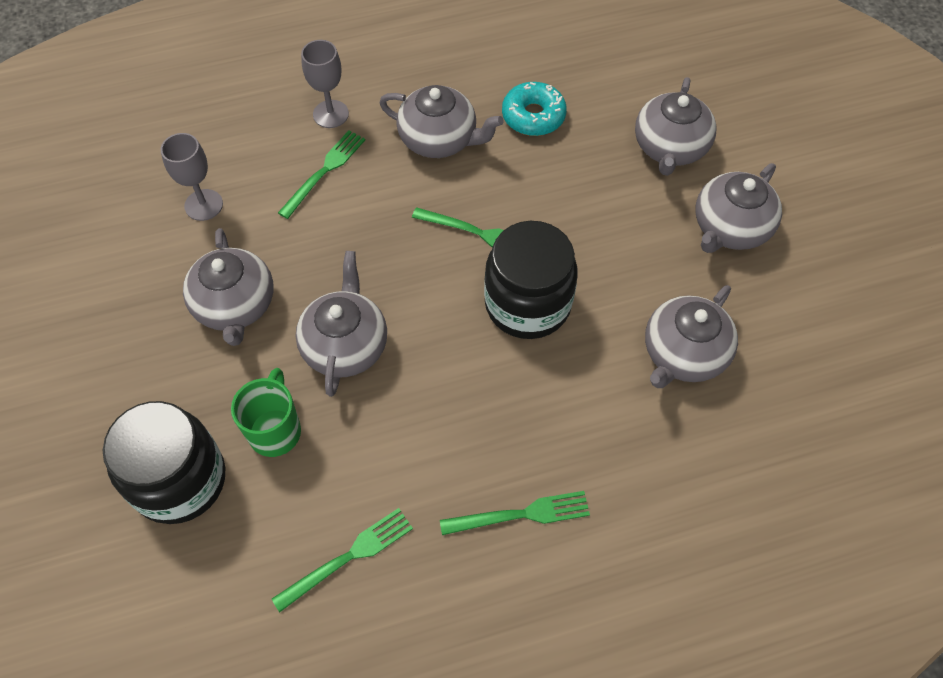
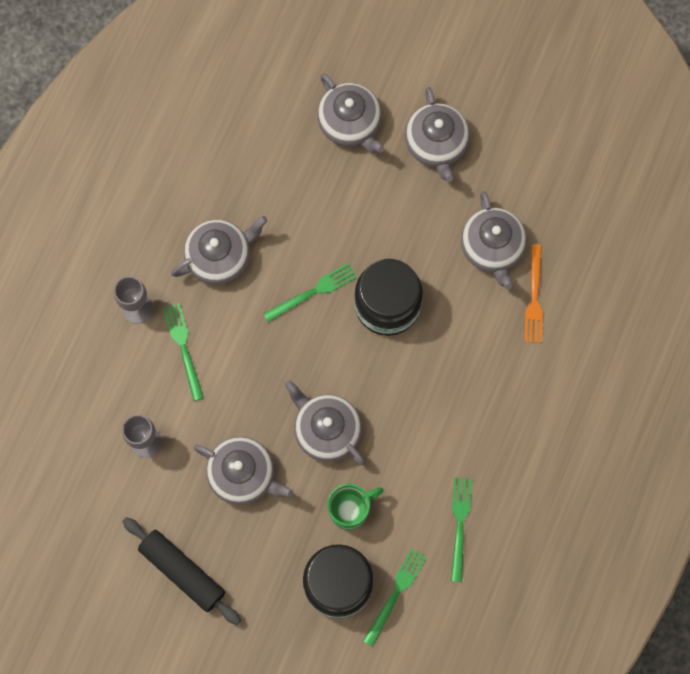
camera: 50 degrees left, 15 degrees up
(87, 325) = (182, 571): none -> black rolling pin
(275, 430) = (350, 510): green mug -> green mug turned 105 degrees clockwise
(521, 514) = (510, 416): green fork -> green fork (396, 593)
(533, 116) = (252, 183): turquoise donut -> none
(674, 436) = (534, 298): none -> orange fork

